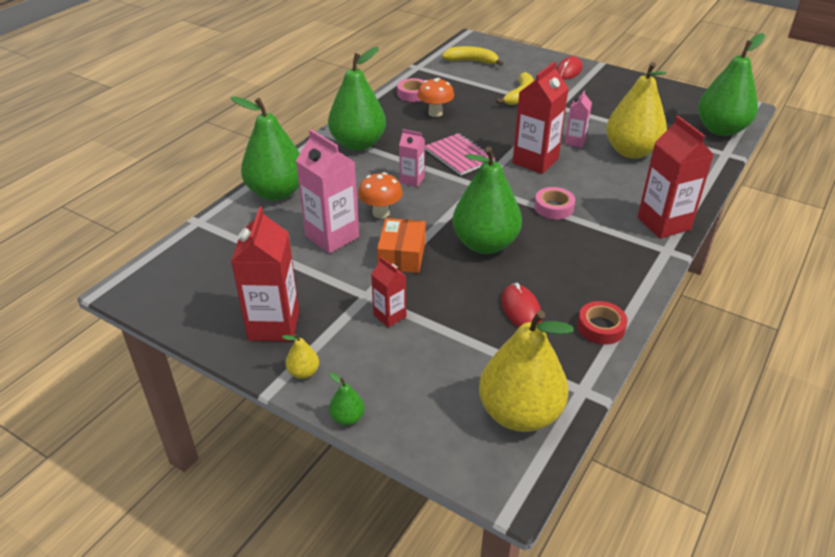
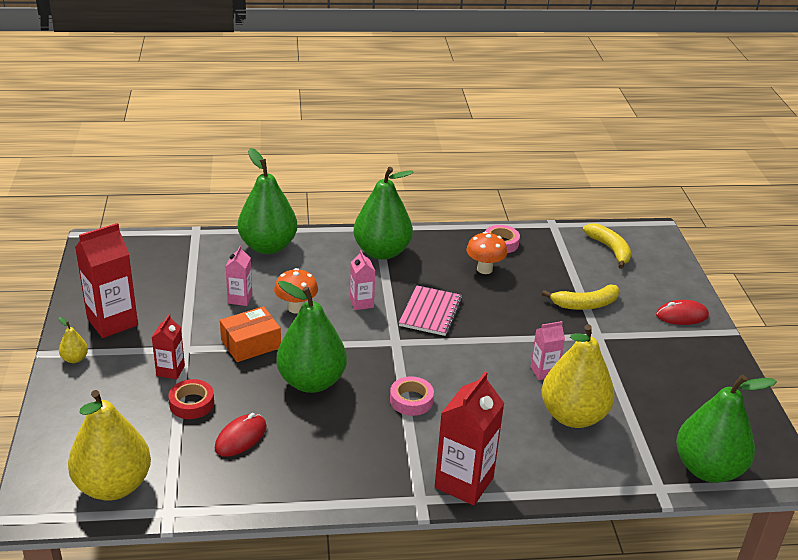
camera: 50 degrees right, 5 degrees down
(332, 236) = (240, 299): pink carton -> pink carton, size x0.54
(347, 418) = (45, 400): green pear -> none
(535, 161) = (476, 360): red carton -> none
(600, 327) = (259, 494): red tape -> red tape (192, 403)

